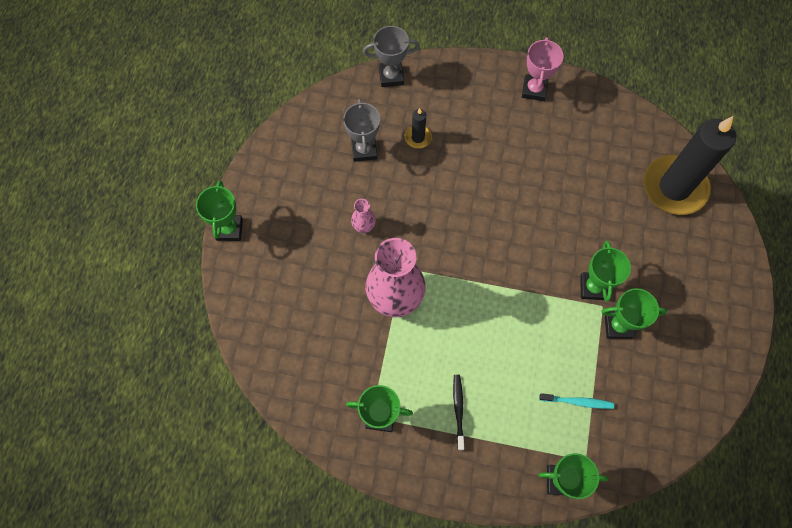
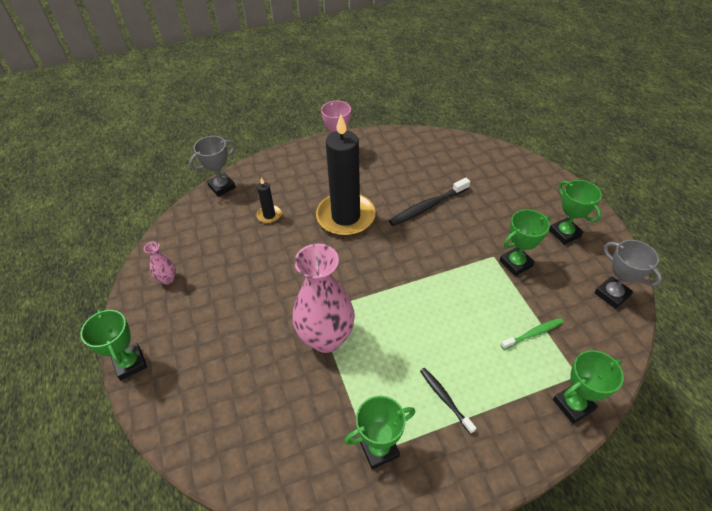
camera: 30 degrees left, 20 degrees down
(364, 150) = (228, 243): grey trophy -> grey trophy (612, 294)
(364, 226) = (262, 297): pink vase -> pink vase (167, 279)
(577, 402) = (533, 333): turquoise toothbrush -> green toothbrush
(579, 213) = (428, 206): none -> black toothbrush
(593, 287) = (476, 247): green trophy -> green trophy (564, 233)
(674, 187) = (478, 162): black candle -> black candle (346, 217)

